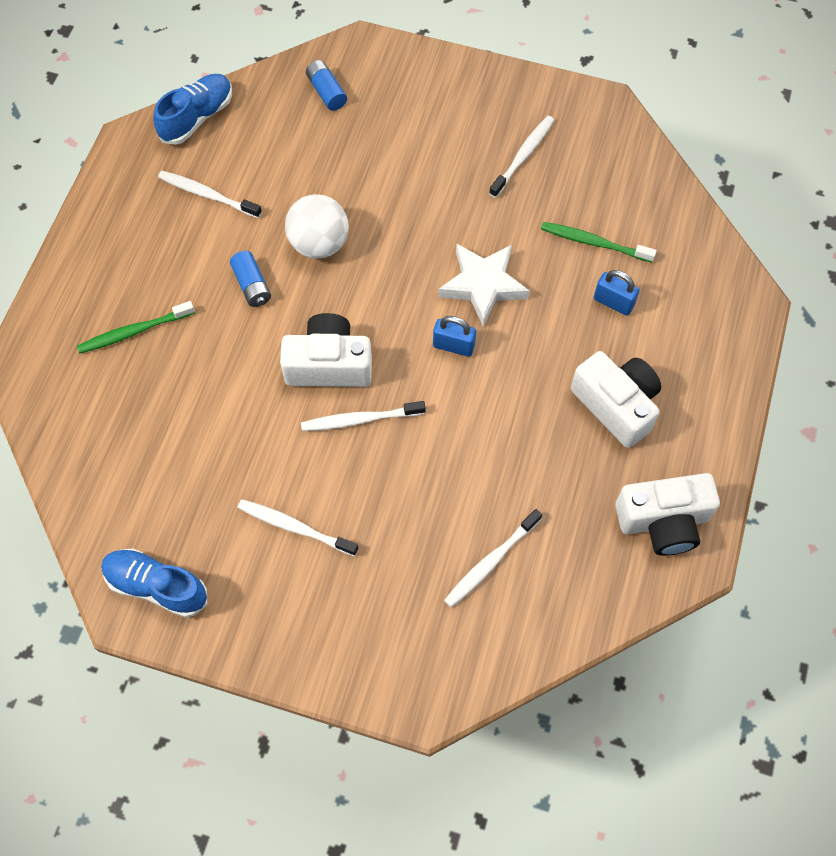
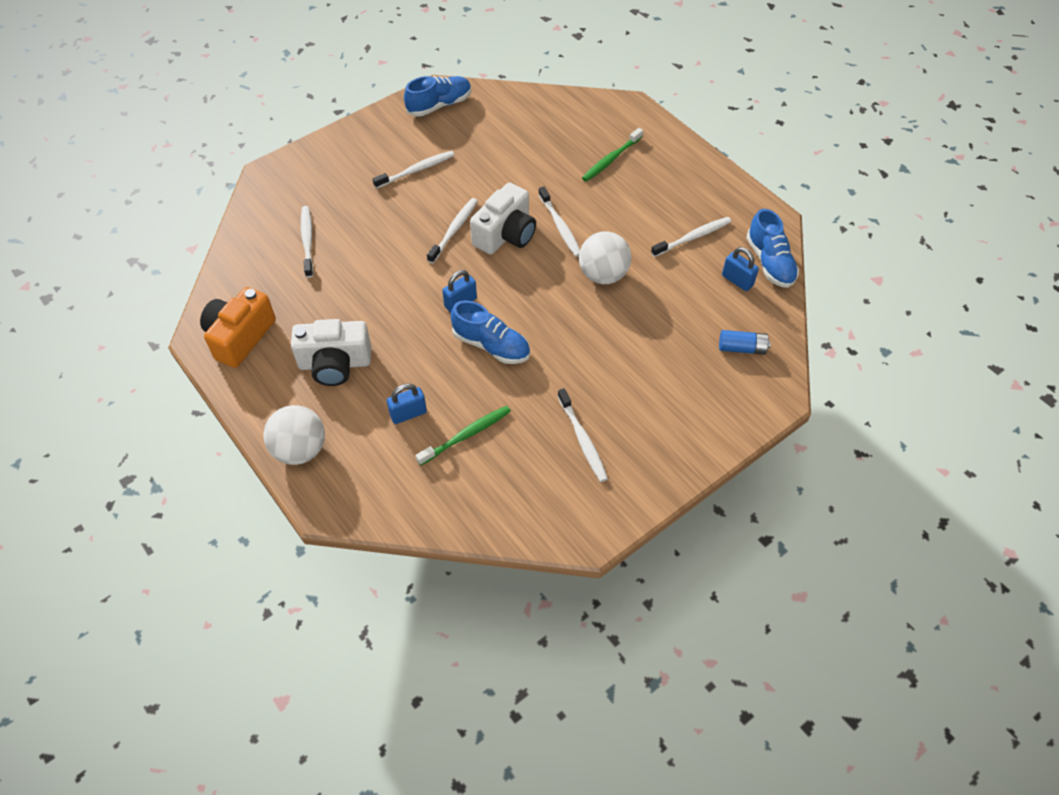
camera: 125 degrees right, 10 degrees down
(134, 331) = (611, 159): green toothbrush -> green toothbrush turned 150 degrees counterclockwise
(242, 132) = (737, 280): none -> blue padlock
(252, 285) = (598, 226): blue battery -> none
(278, 320) = (560, 226): none -> white toothbrush
(483, 285) = (491, 345): white star -> blue shoe
(663, 521) = (240, 337): white camera -> orange camera
(724, 362) = (300, 450): none -> white ball

